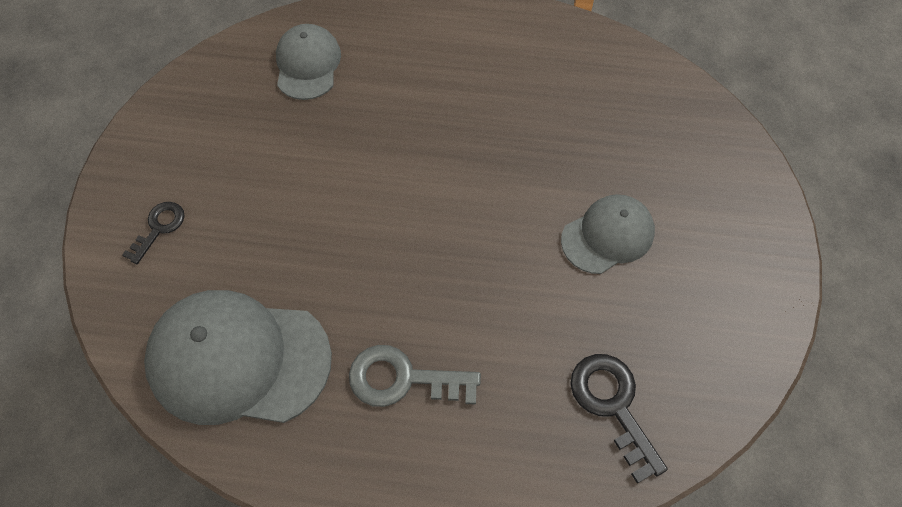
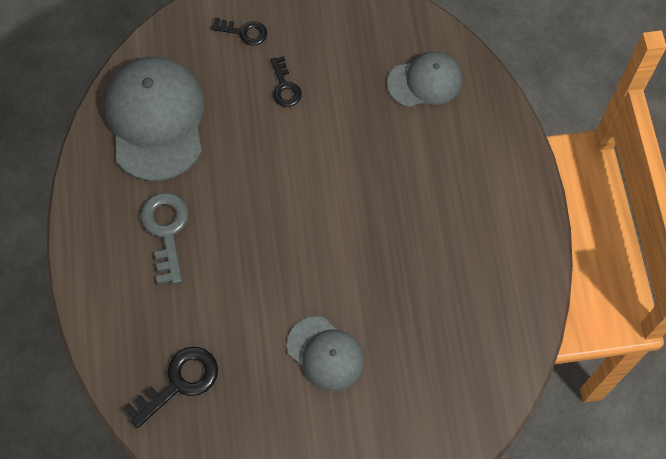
camera: 75 degrees right, 5 degrees up
(255, 200) = (285, 87): none -> black key

